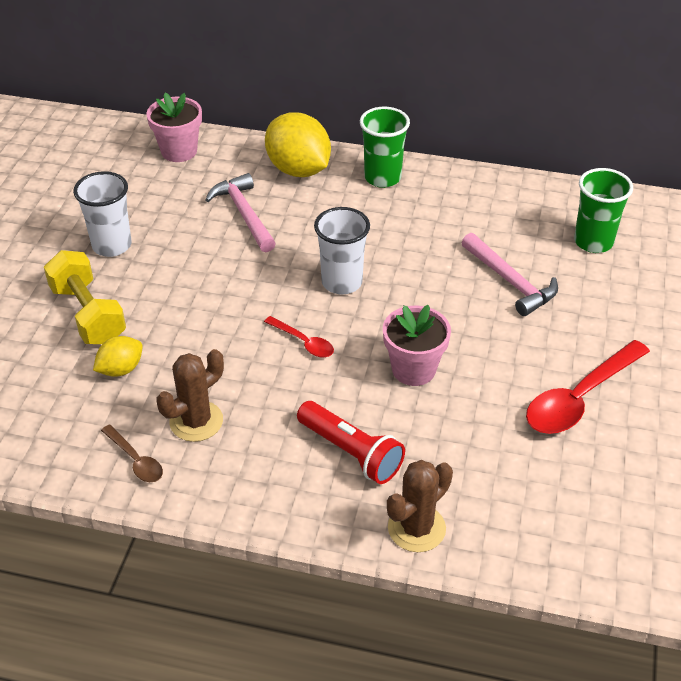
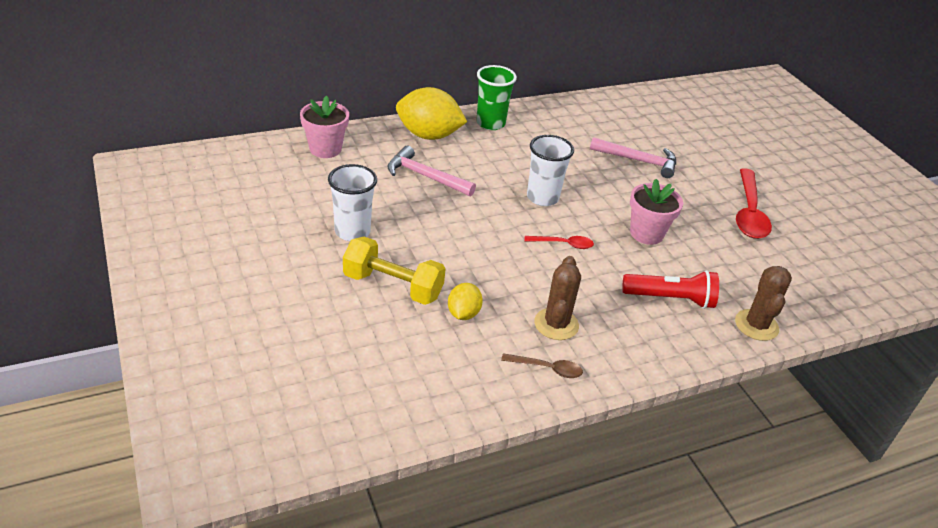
camera: 40 degrees left, 5 degrees down
(593, 242) = (655, 122): green cup -> none

